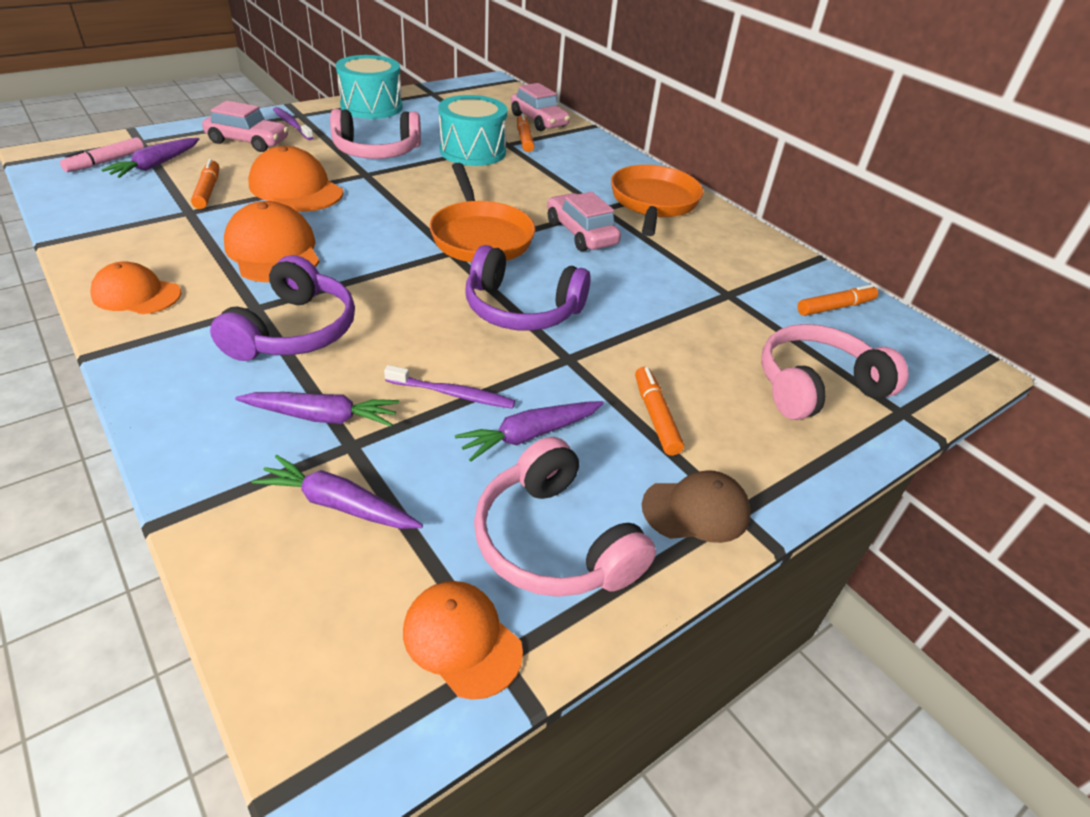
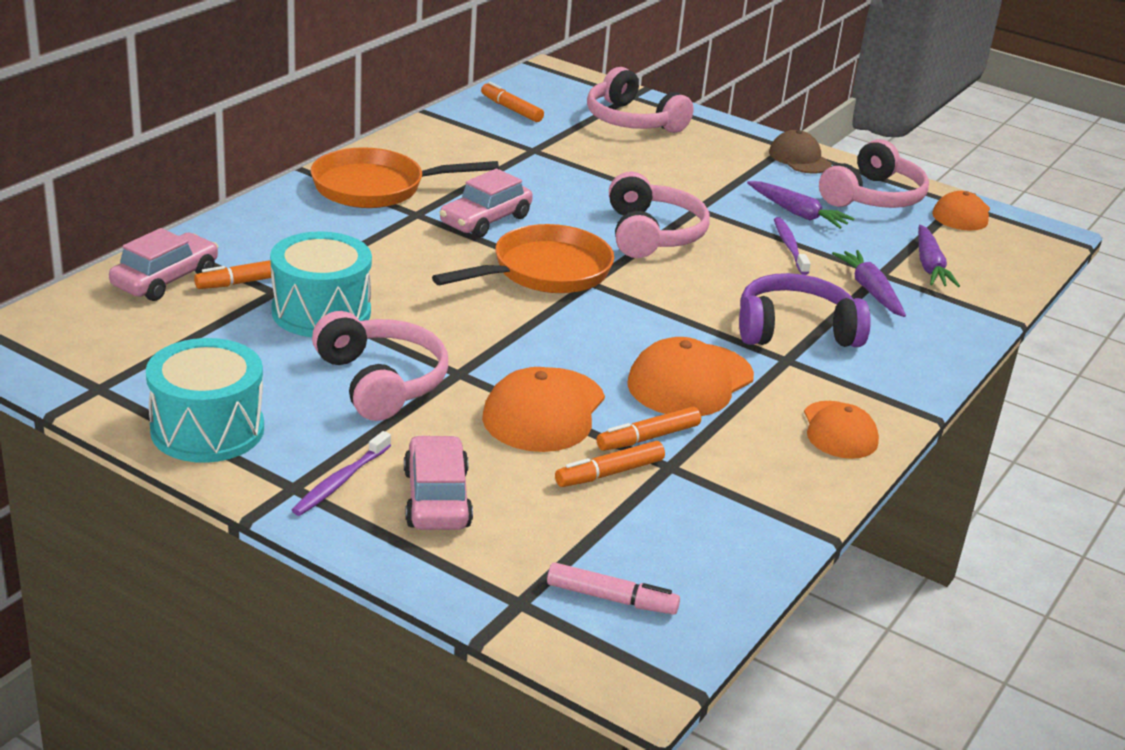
camera: 110 degrees left, 10 degrees down
(156, 165) = (580, 547): purple carrot -> none
(521, 309) = (652, 234): purple headphones -> pink headphones
(655, 417) = (729, 173): orange marker -> orange marker (648, 438)

